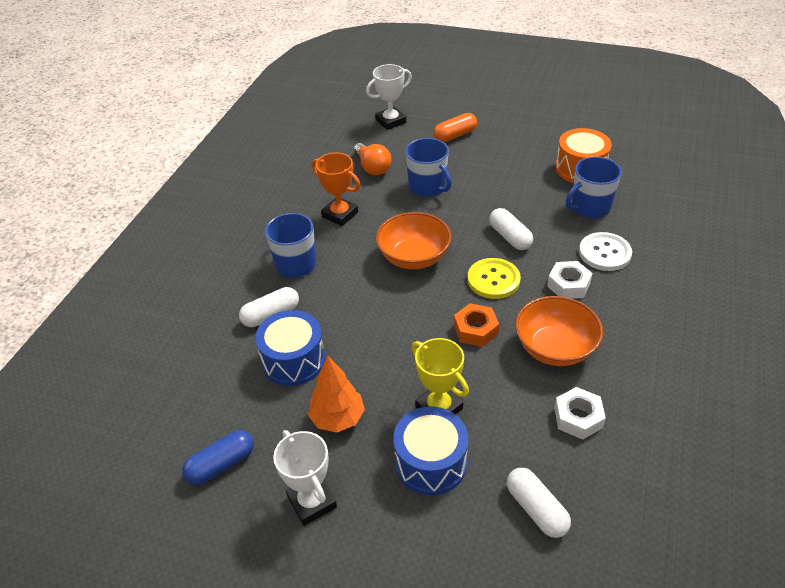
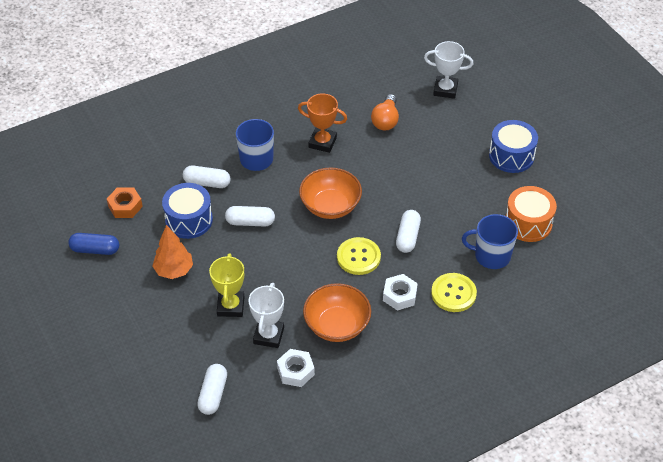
camera: 40 degrees right, 5 degrees up
(312, 502) = (115, 302): white trophy -> white trophy (268, 335)
(340, 214) = (322, 142): orange trophy -> orange trophy turned 60 degrees counterclockwise
(358, 319) = (250, 222): none -> white capsule
(428, 187) = (403, 162): blue mug -> none
(430, 462) = (192, 330): blue drum -> blue drum (511, 156)
(455, 135) = (475, 133): orange capsule -> none
(475, 330) = (307, 279): orange nut -> orange nut (125, 206)
(604, 253) = (453, 293): white button -> yellow button

